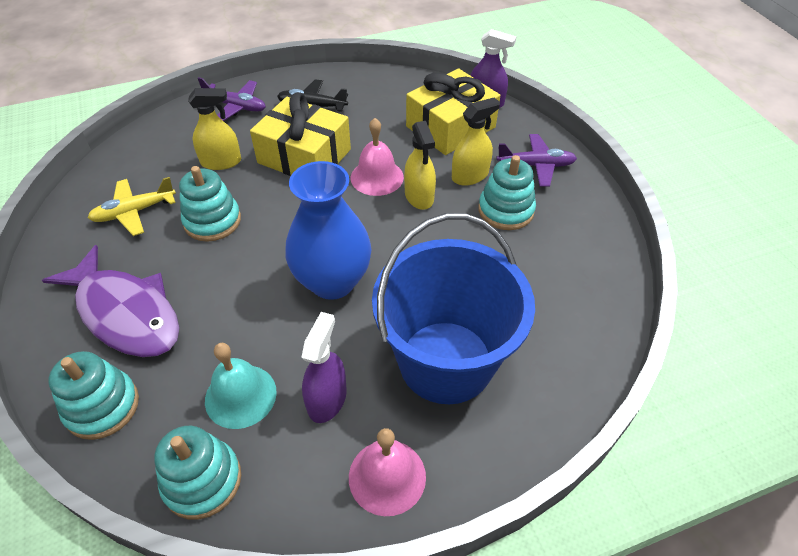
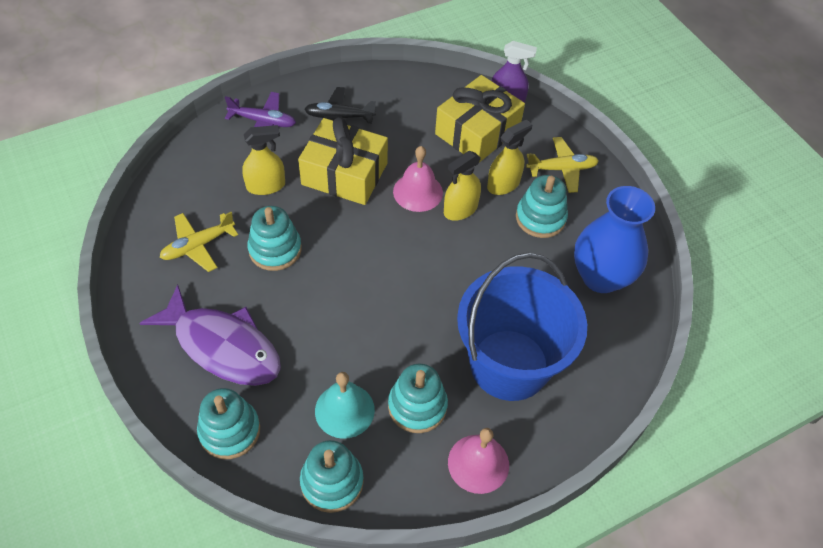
camera: 10 degrees left, 5 degrees up
(327, 399) = (417, 406): purple spray bottle -> turquoise stacking toy
(332, 281) = (399, 300): blue vase -> blue vase (601, 277)
(419, 196) = (460, 209): yellow spray bottle -> yellow spray bottle turned 75 degrees clockwise
(536, 165) = (562, 169): purple plane -> yellow plane

